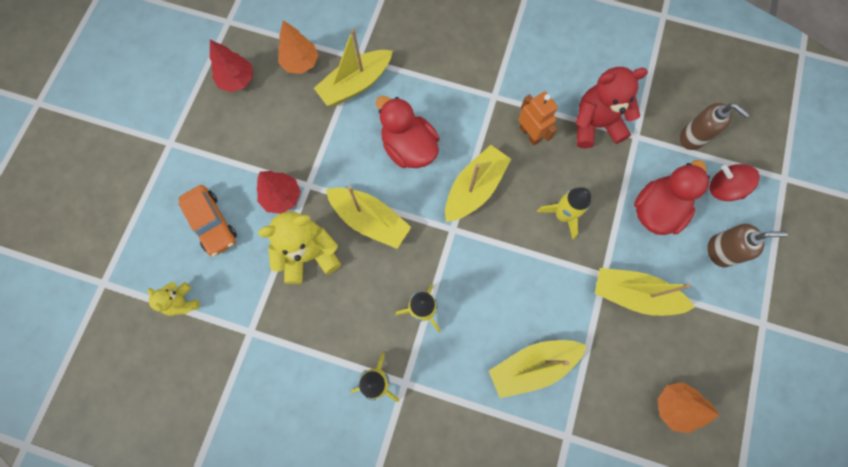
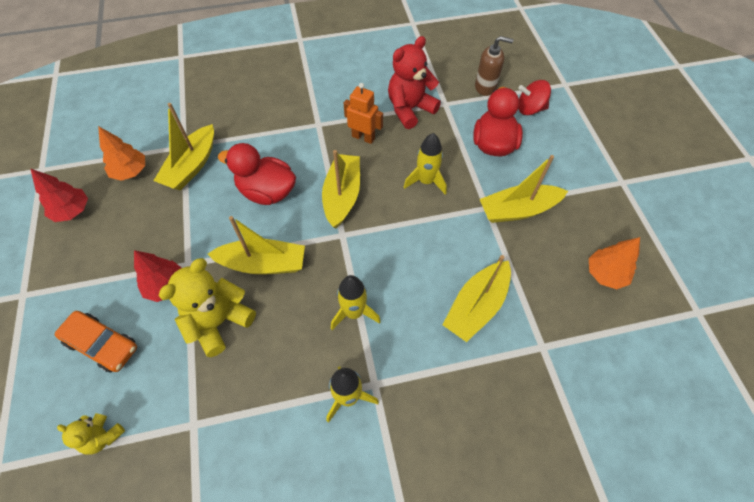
camera: 30 degrees left, 15 degrees down
(720, 251) = (557, 149): brown soap dispenser -> none

